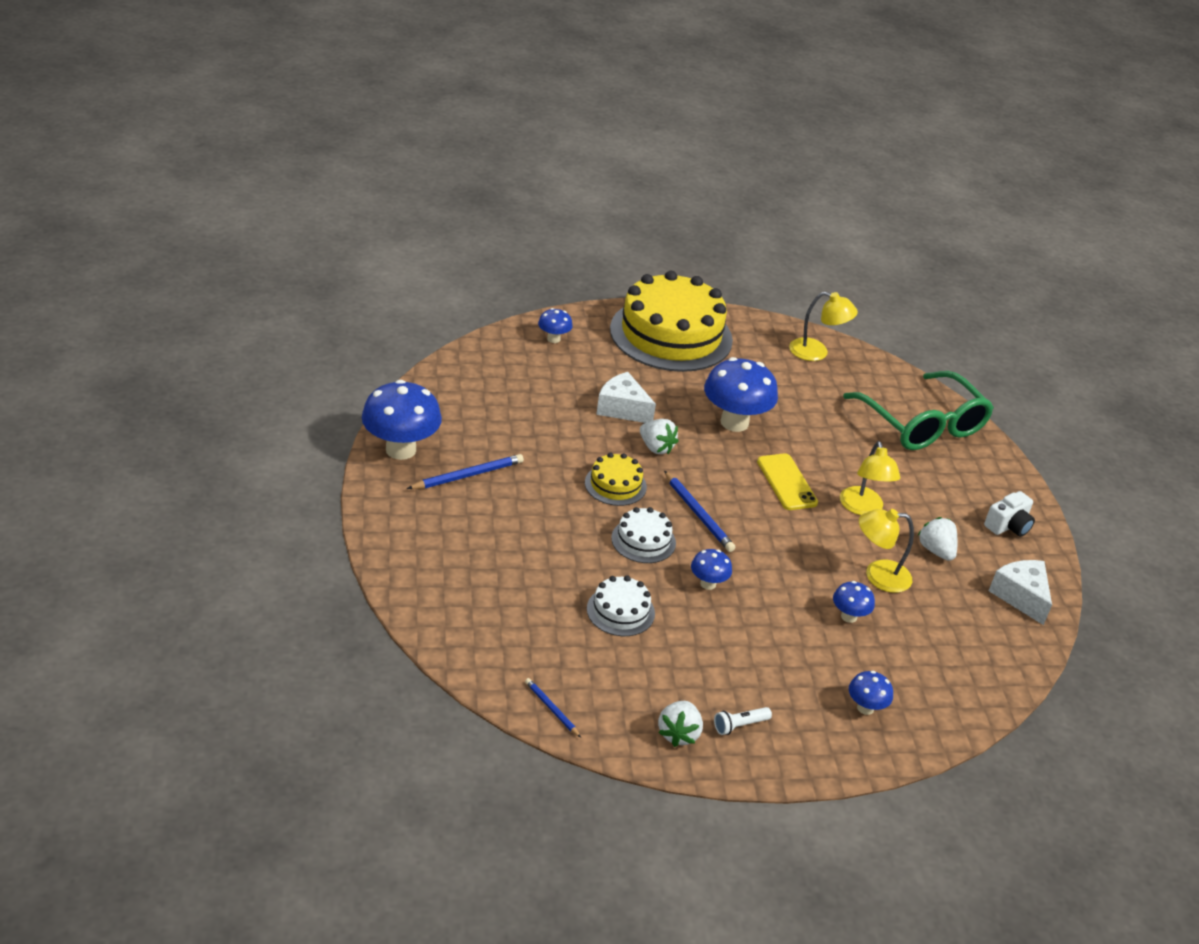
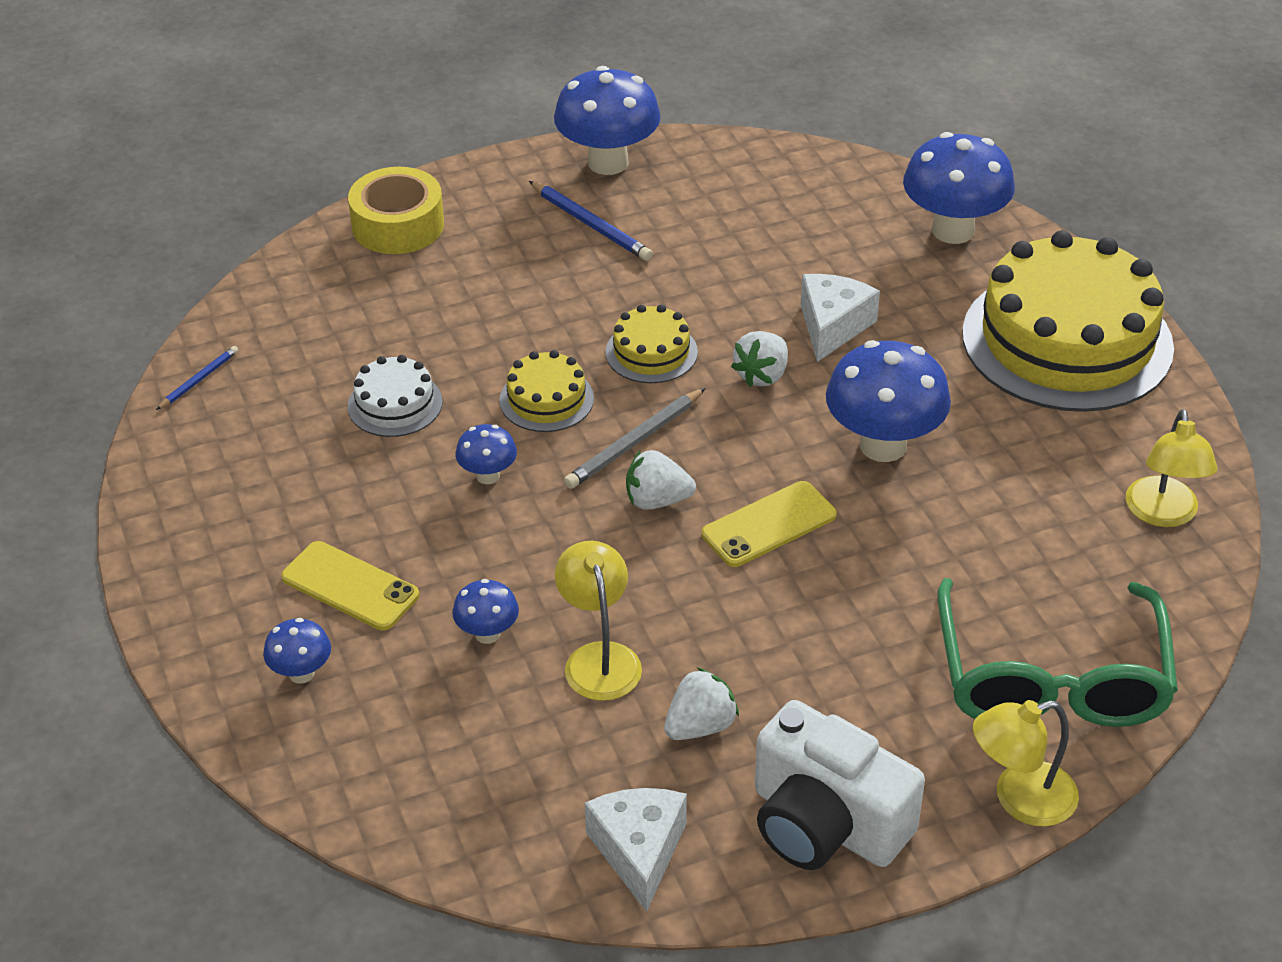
camera: 80 degrees right, 5 degrees up
(416, 566) = (398, 225): none -> yellow tape
(553, 339) = (953, 230): blue mushroom -> blue mushroom, size x2.03
(643, 540) = (546, 399): white cake -> yellow cake
(678, 734) = (192, 494): white strawberry -> white strawberry (657, 500)
(698, 514) = (634, 442): blue pencil -> grey pencil
(740, 725) = (225, 548): white flashlight -> none
(793, 669) = (350, 586): none -> yellow phone
(863, 508) = (758, 622): yellow lamp -> yellow lamp (1020, 799)
(922, 424) = (1051, 678): green glasses -> green glasses turned 45 degrees counterclockwise
(1008, 526) = (825, 823): white camera -> white camera, size x1.86
(1021, 596) = (639, 851): white cheese -> white cheese turned 60 degrees counterclockwise

